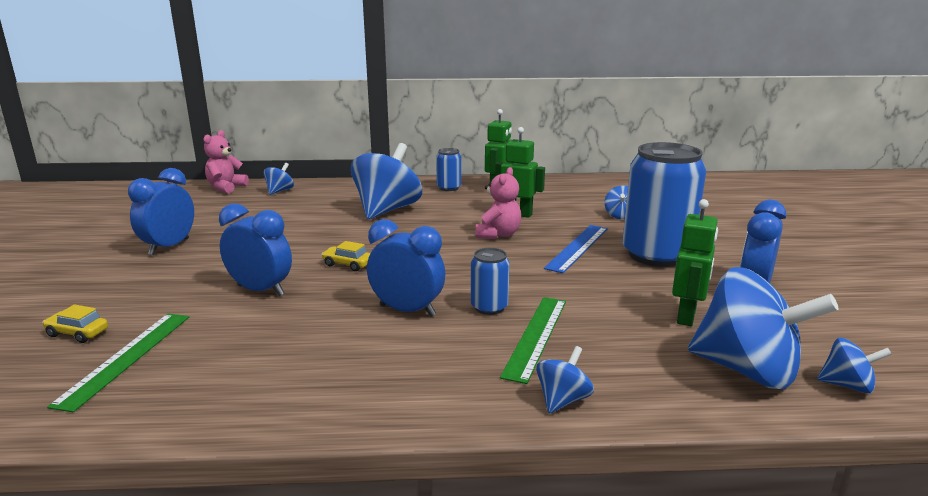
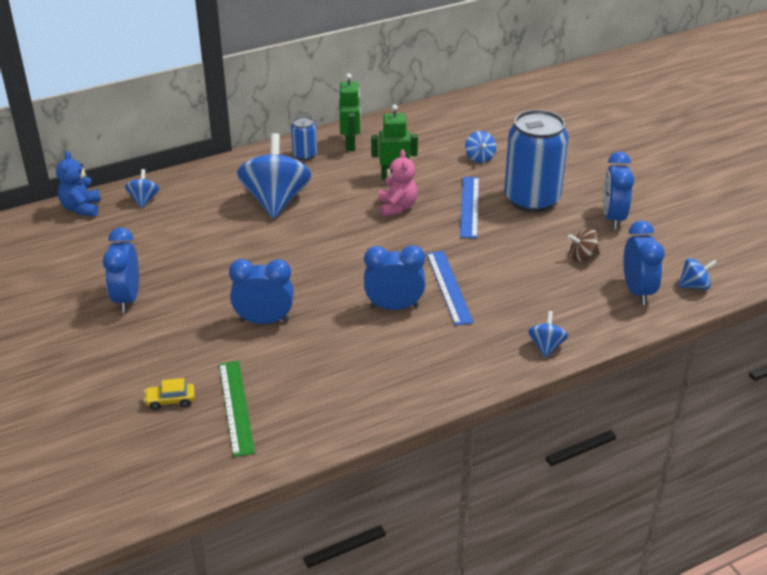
camera: 25 degrees left, 15 degrees up
(226, 187) = (81, 208): pink teddy bear -> blue teddy bear
(347, 264) = (305, 275): yellow car -> none
(489, 307) = (449, 287): blue can -> blue ruler
(536, 336) = (498, 303): green ruler -> none
(687, 316) = (583, 256): green robot -> brown spinning top
(747, 370) = (637, 291): blue spinning top -> blue clock

